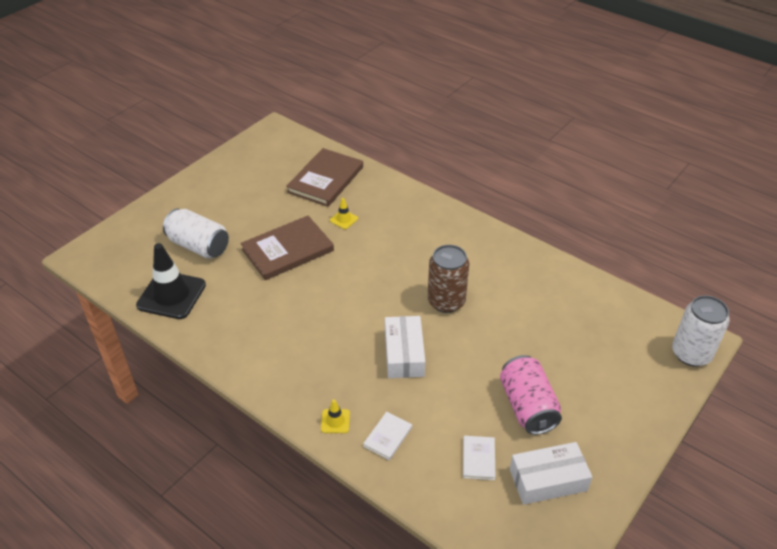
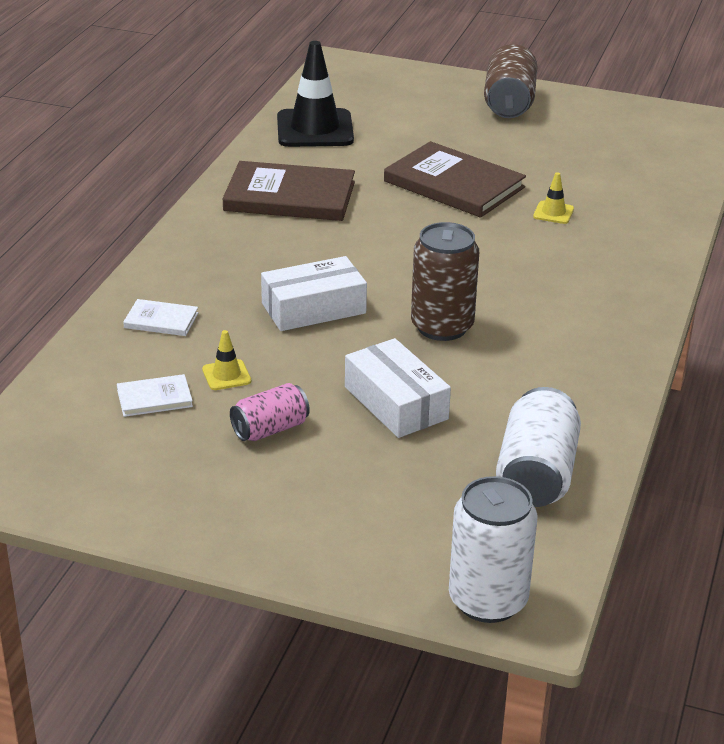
camera: 70 degrees right, 10 degrees down
(199, 196) = (509, 103): none -> brown can
(199, 246) = (413, 125): white can -> white can (536, 475)
(325, 179) = (630, 182): brown book -> brown book (289, 196)
(335, 421) = (169, 278): yellow traffic cone -> yellow traffic cone (226, 375)
(527, 406) = (270, 429): pink can -> pink can, size x0.62
(548, 480) = (141, 464): white box -> white box (396, 403)

